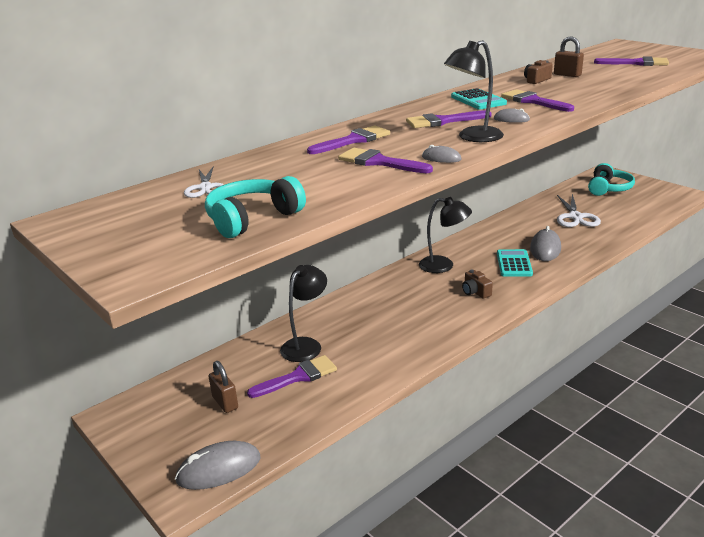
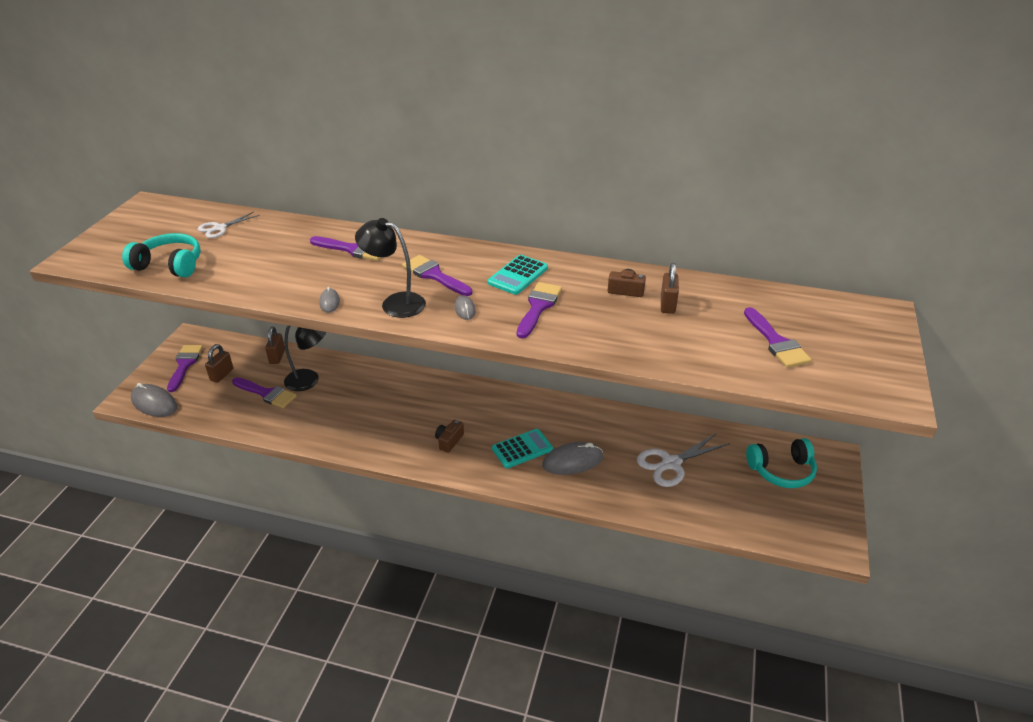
camera: 55 degrees right, 10 degrees up
(239, 357) = (277, 357): none -> brown padlock
(379, 162) = (305, 277): purple brush -> purple brush (184, 365)
(444, 265) = (485, 405): black lamp -> none

